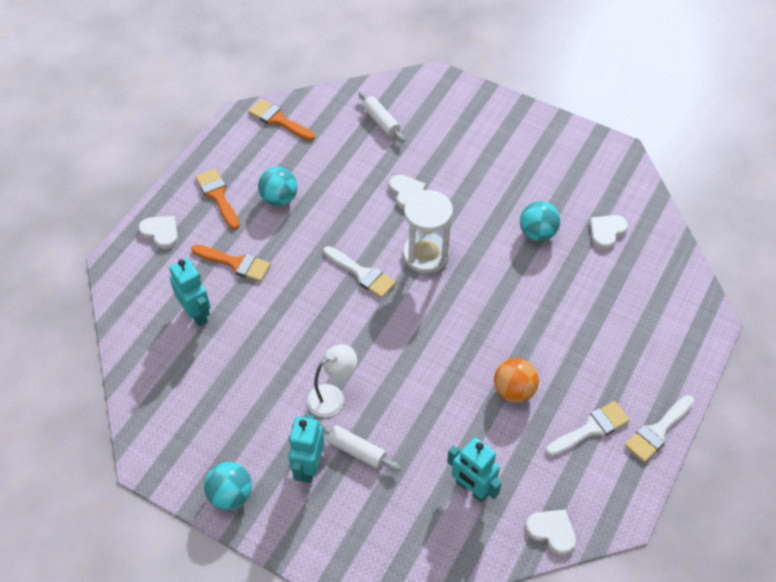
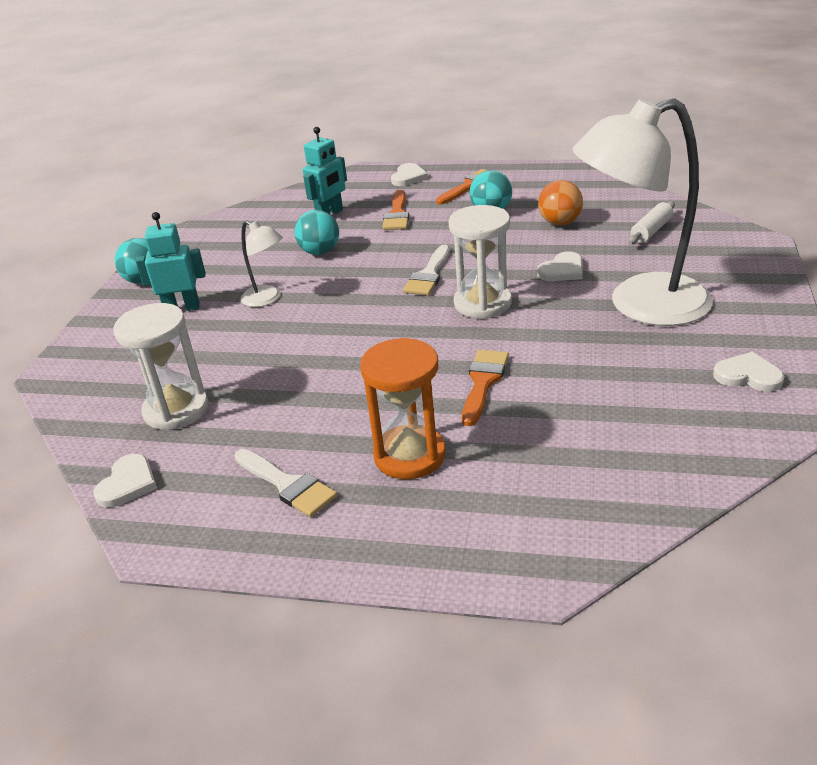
camera: 75 degrees right, 20 degrees down
(278, 120) = (591, 184): orange brush -> orange brush (483, 382)
(357, 451) = (207, 328): white rolling pin -> none
(471, 489) = (176, 410): turquoise robot -> white hourglass
(478, 172) = (640, 305): none -> white lamp
(514, 391) = (321, 408): orange ball -> orange ball (560, 223)
(537, 233) = (581, 370): turquoise ball -> turquoise ball (320, 252)
(588, 352) = (409, 455): none -> orange hourglass
(606, 232) = (635, 427): white heart -> white heart (748, 375)
(657, 431) = (305, 551): white brush -> none

